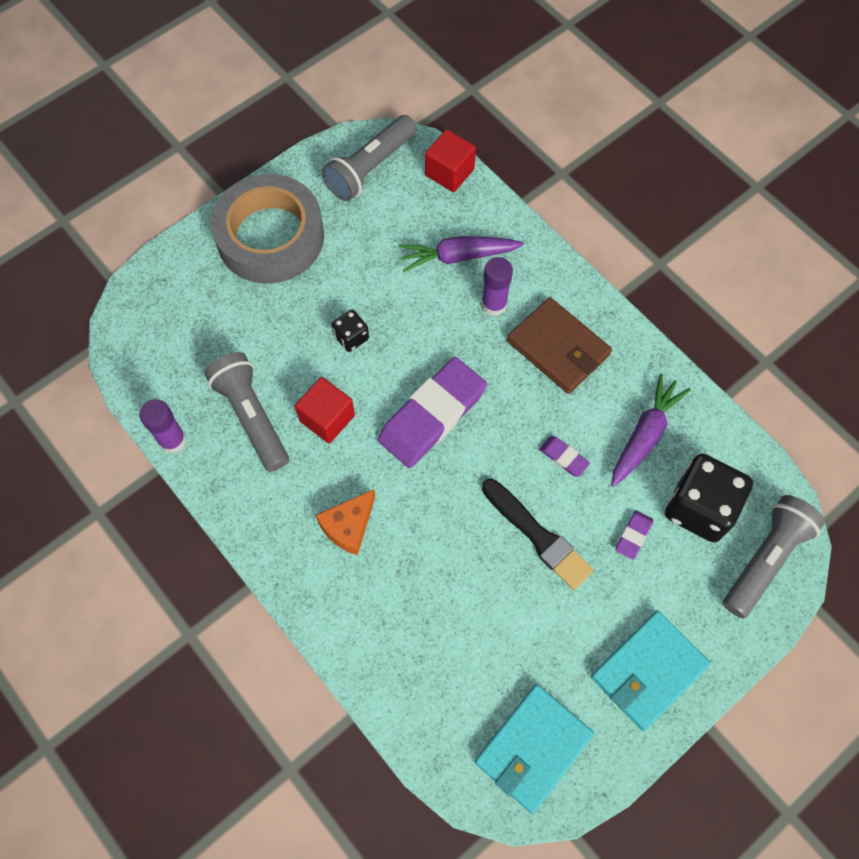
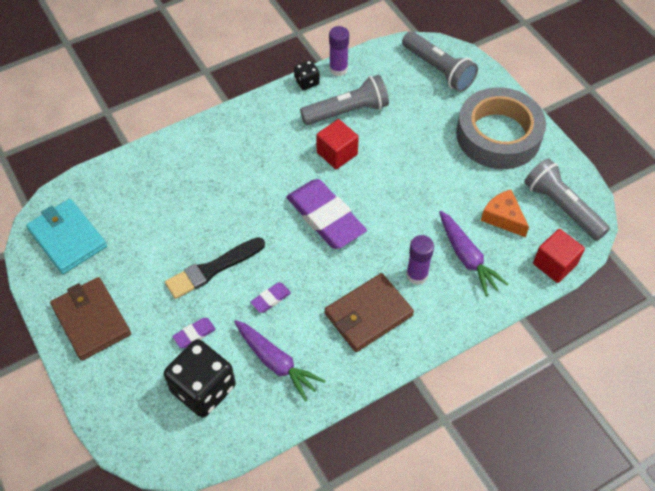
camera: 100 degrees right, 10 degrees down
(348, 526) = (252, 156): orange cheese -> orange cheese (503, 218)
(351, 337) = (401, 175): black dice -> black dice (307, 82)
(458, 256) = (467, 257): purple carrot -> purple carrot turned 150 degrees clockwise
(633, 536) = (194, 334): purple eraser -> purple eraser turned 75 degrees counterclockwise
(648, 671) = (91, 320): turquoise wallet -> brown wallet
(765, 559) = (147, 428): grey flashlight -> grey flashlight (438, 70)

